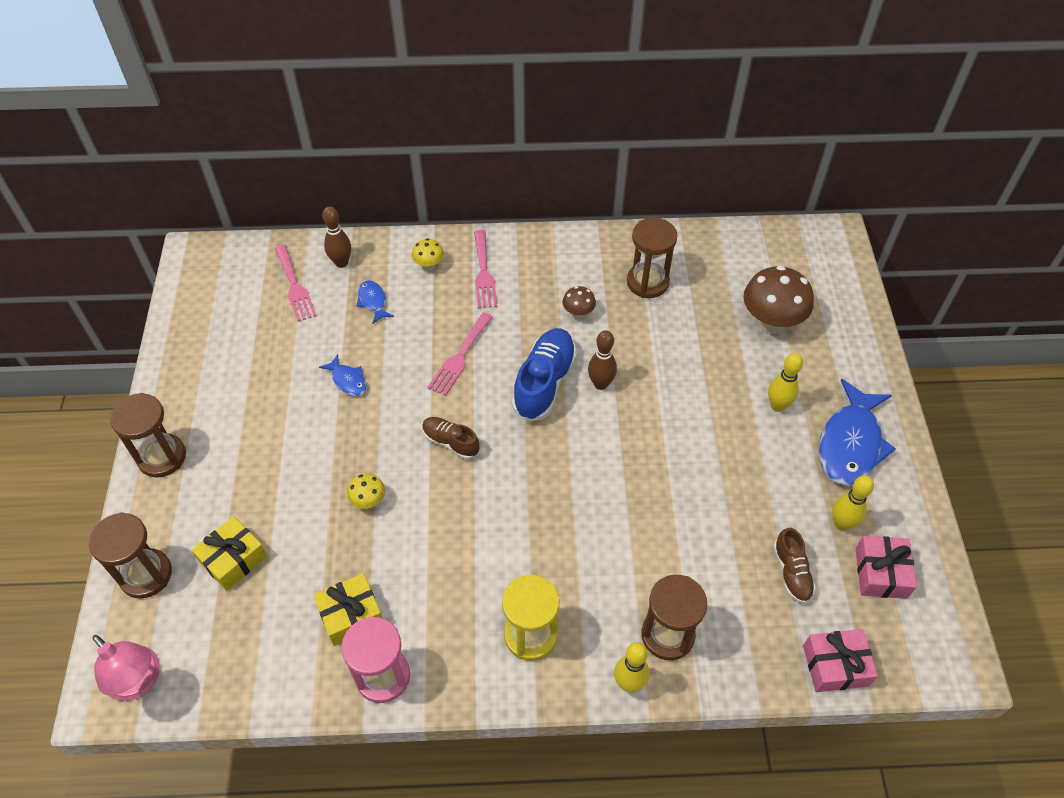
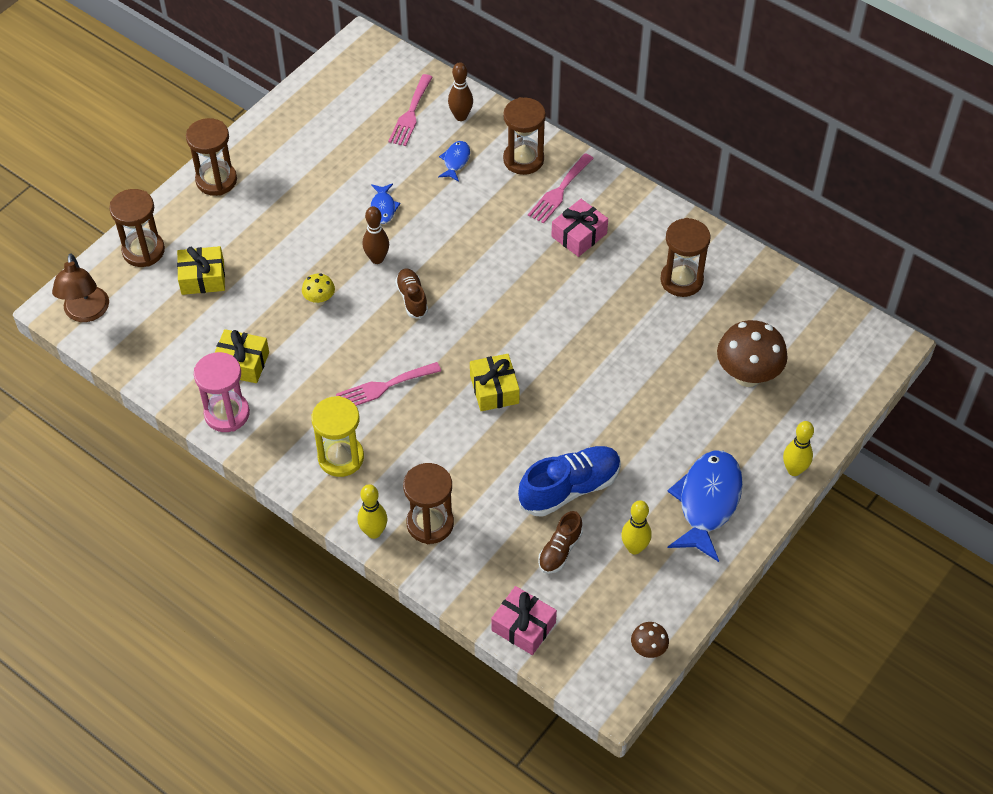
camera: 40 degrees right, 0 degrees up
(139, 682) = (86, 313): pink lamp -> brown lamp
(429, 266) = (523, 159): yellow mushroom -> brown hourglass
(460, 357) = (478, 243): pink fork -> pink fork (384, 387)
(544, 383) = (521, 302): blue shoe -> blue shoe (569, 488)
(578, 313) = (600, 268): brown mushroom -> brown mushroom (648, 649)
(598, 472) = (494, 389): none -> yellow gift
(600, 384) = (562, 330): brown bowling pin -> brown bowling pin (377, 259)
(777, 406) = (681, 437): yellow bowling pin -> yellow bowling pin (794, 470)
(850, 443) = (707, 502): blue fish -> blue fish turned 135 degrees clockwise
(880, 573) = (625, 598): pink gift -> pink gift (579, 235)

